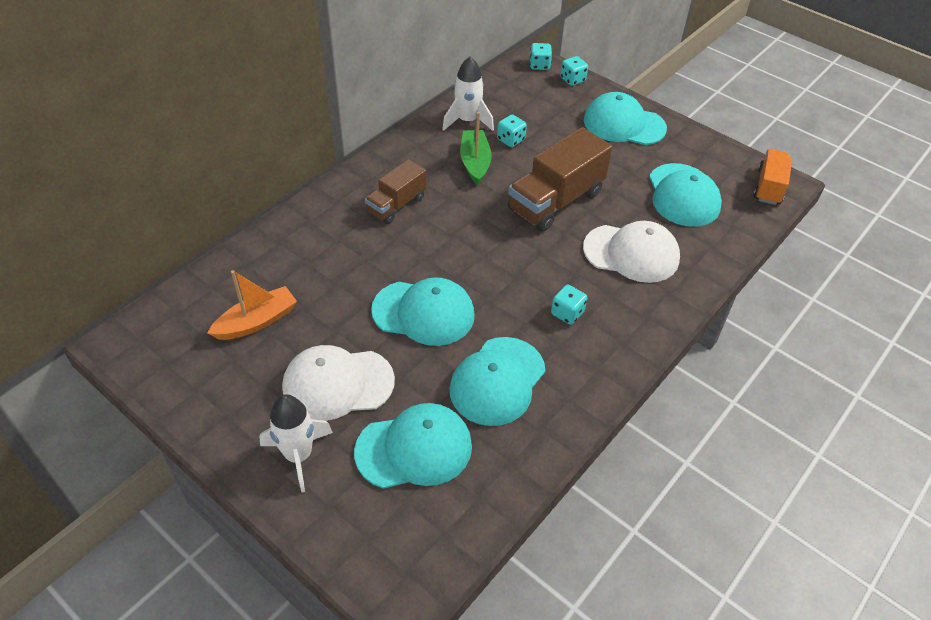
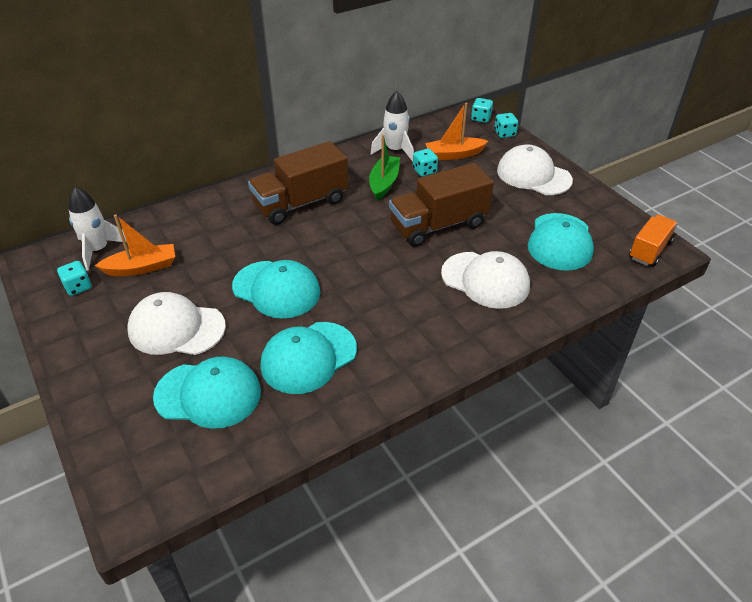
camera: 20 degrees right, 5 degrees down
(298, 455) = (114, 375): white rocket -> white rocket (98, 250)
(396, 205) = (301, 203): brown truck -> brown truck, size x1.66
(532, 114) = (454, 155): none -> orange boat
(567, 313) = (400, 316): turquoise dice -> turquoise dice (78, 287)
(624, 124) = (533, 175): turquoise cap -> white cap

